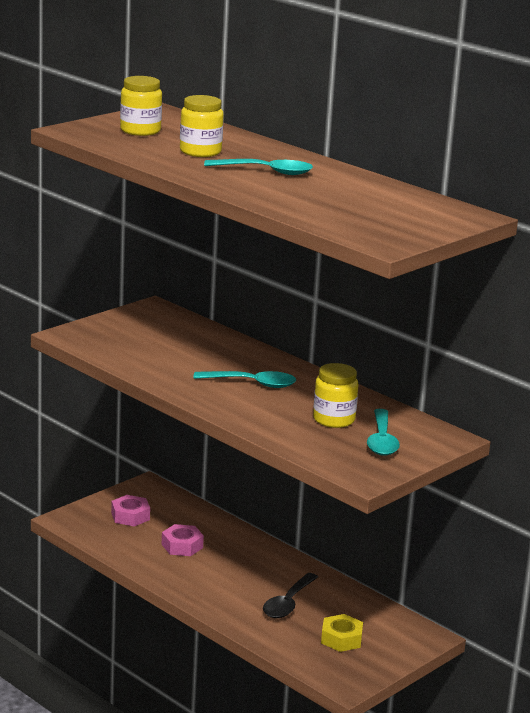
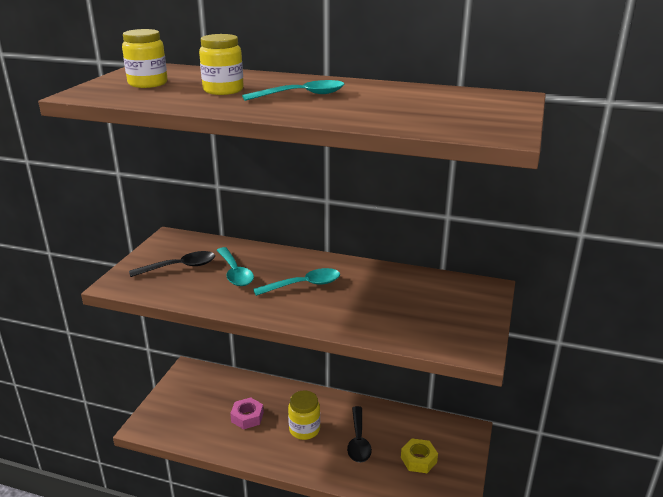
camera: 25 degrees left, 5 degrees up
(130, 516) = (191, 403): pink nut -> none
(141, 336) = (180, 267): none -> black spoon
(334, 420) = (395, 299): yellow jar -> yellow jar (304, 429)
(382, 440) = (449, 307): turquoise spoon -> turquoise spoon (235, 273)

